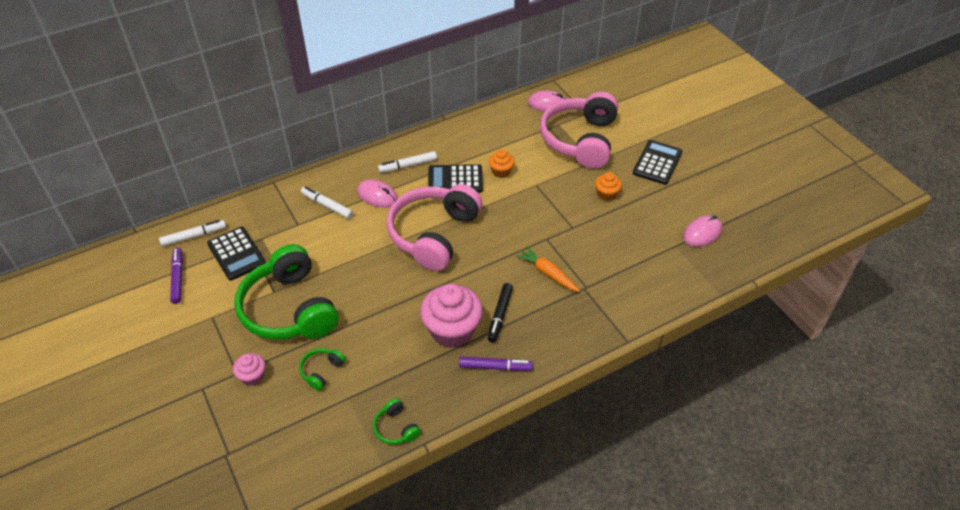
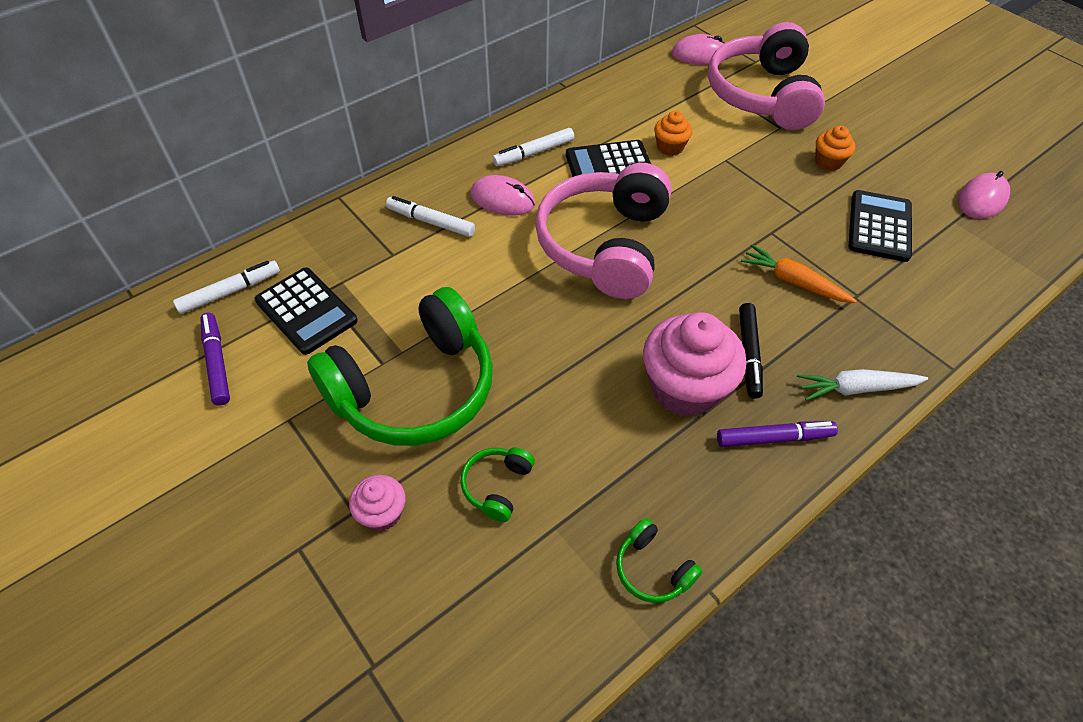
camera: 10 degrees left, 5 degrees up
(289, 309) = (415, 388): green headphones -> green headphones turned 90 degrees counterclockwise
(559, 345) = (856, 389): none -> white carrot
(657, 163) = (877, 114): black calculator -> black calculator (879, 226)

